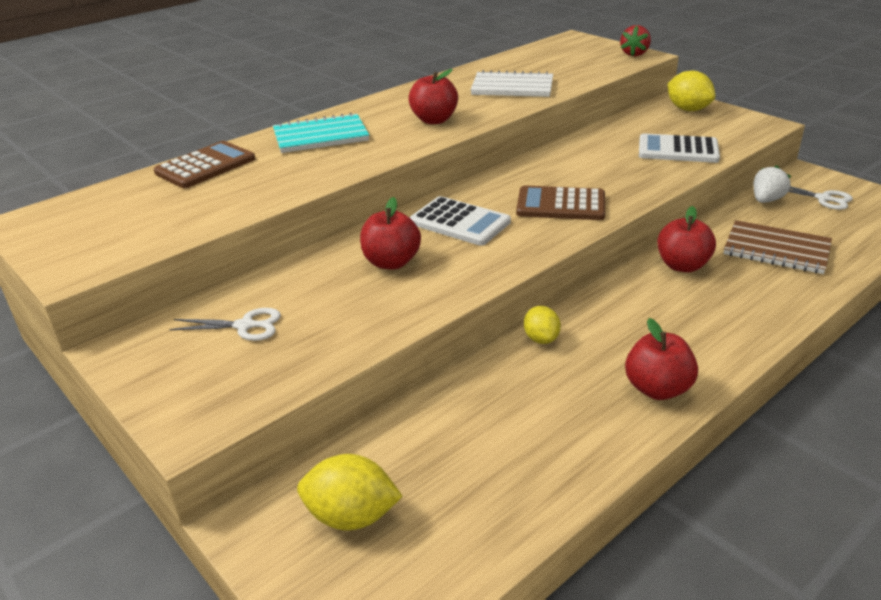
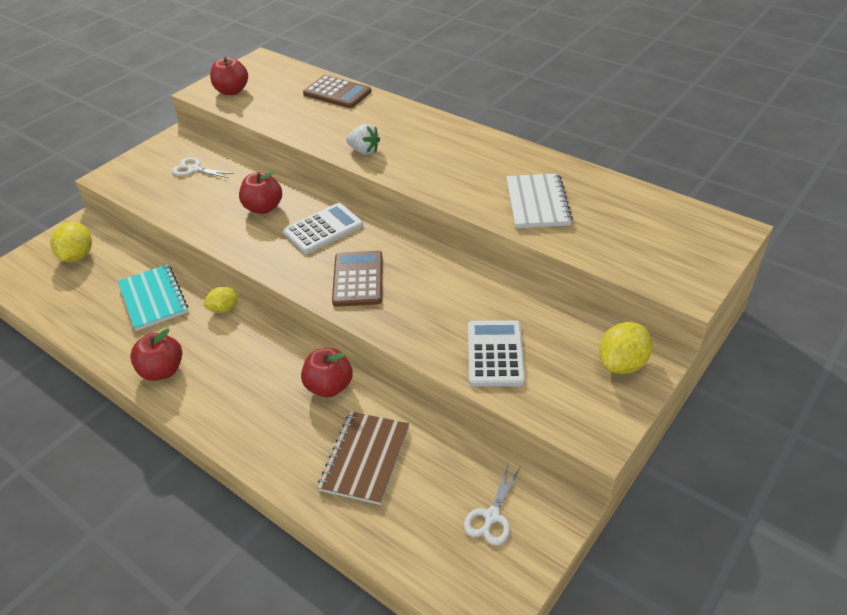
camera: 80 degrees right, 10 degrees up
(245, 326) = (194, 169): white scissors -> white scissors turned 120 degrees clockwise
(321, 136) = (395, 124): turquoise notebook -> turquoise notebook (153, 299)
(434, 120) = (439, 170): red apple -> red apple (232, 91)
(459, 222) = (323, 229): white calculator -> white calculator turned 150 degrees counterclockwise
(634, 54) = (690, 282): red strawberry -> none
(766, 200) = (475, 460): white strawberry -> white strawberry (364, 151)

